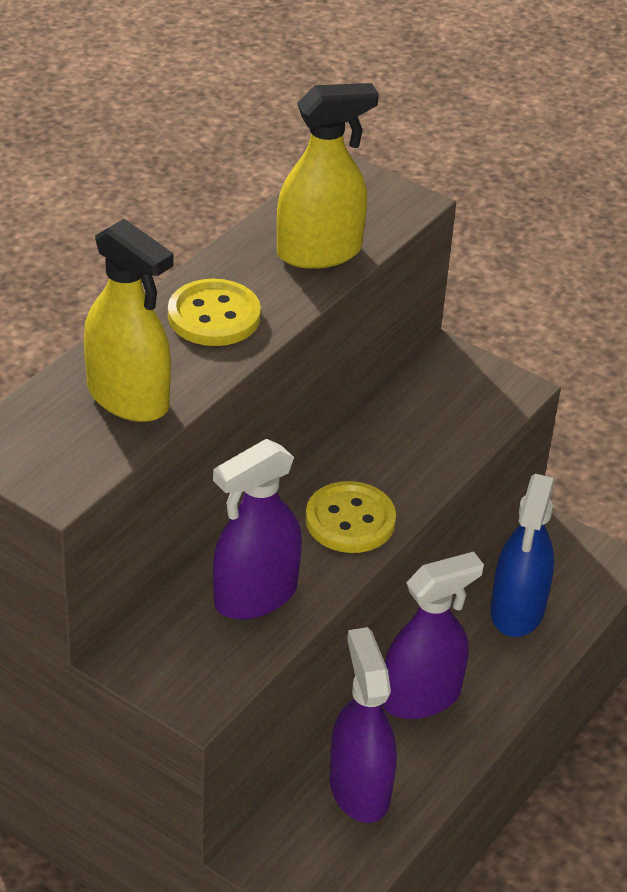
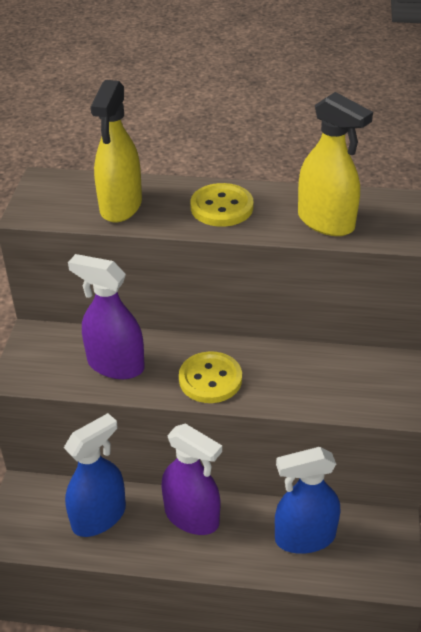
camera: 65 degrees right, 0 degrees up
(359, 789) = (99, 517): purple spray bottle -> blue spray bottle

